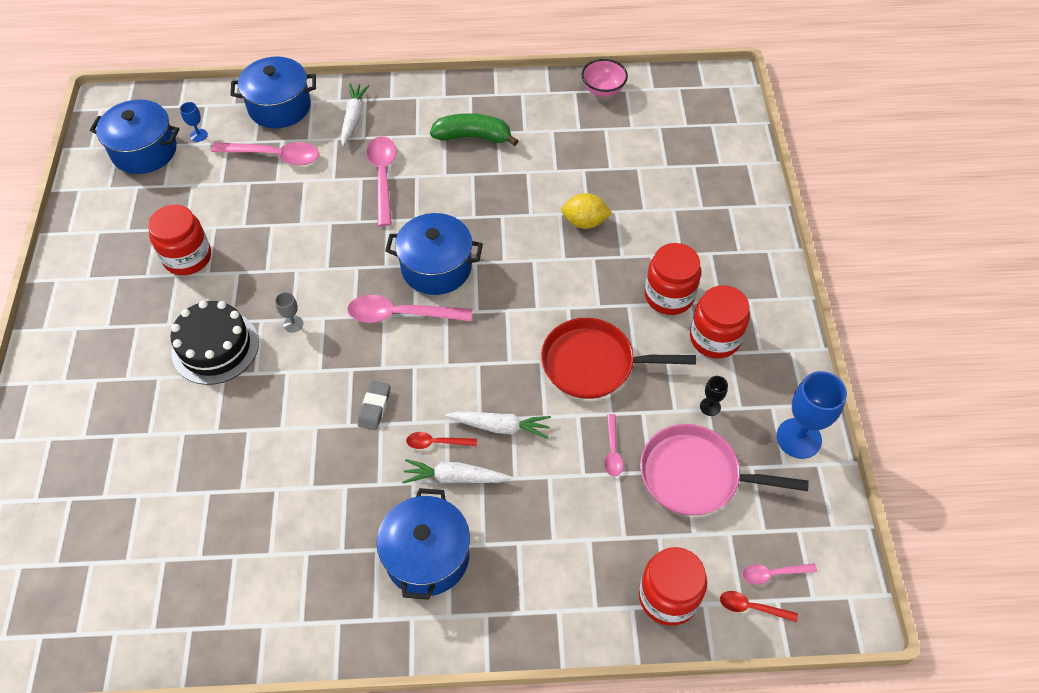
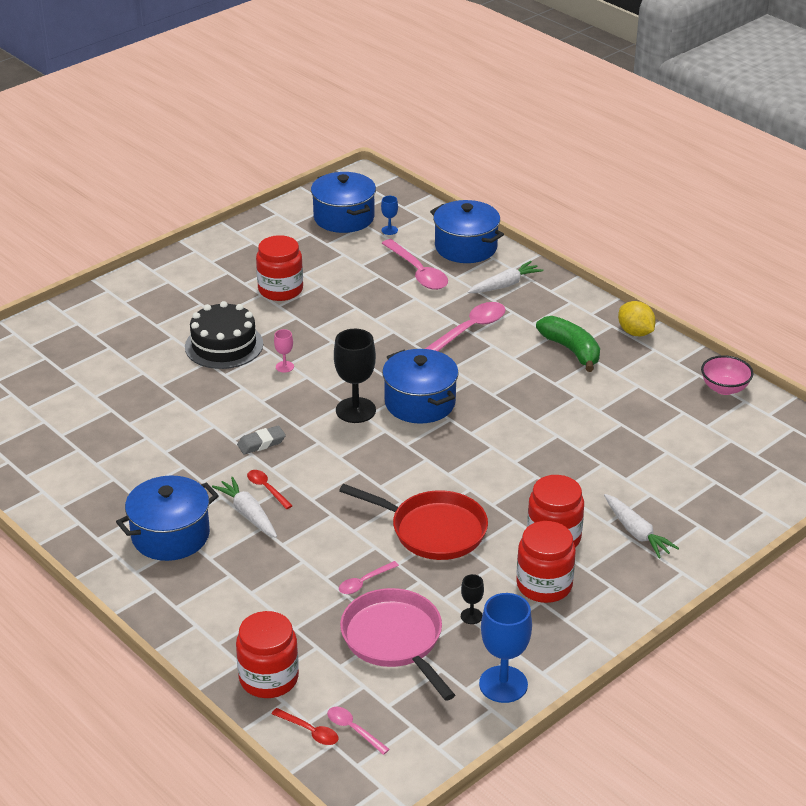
camera: 50 degrees right, 20 degrees down
(293, 324) = (284, 367): grey goblet -> pink goblet
(401, 314) = (355, 410): pink spoon -> black goblet
(500, 427) = (317, 512): white carrot -> white carrot (636, 532)
(585, 222) = (567, 453): yellow lemon -> yellow lemon (635, 332)
(593, 364) = (433, 530): red pan -> red pan turned 150 degrees clockwise
(752, 607) = (309, 731): red spoon -> red spoon turned 150 degrees clockwise

